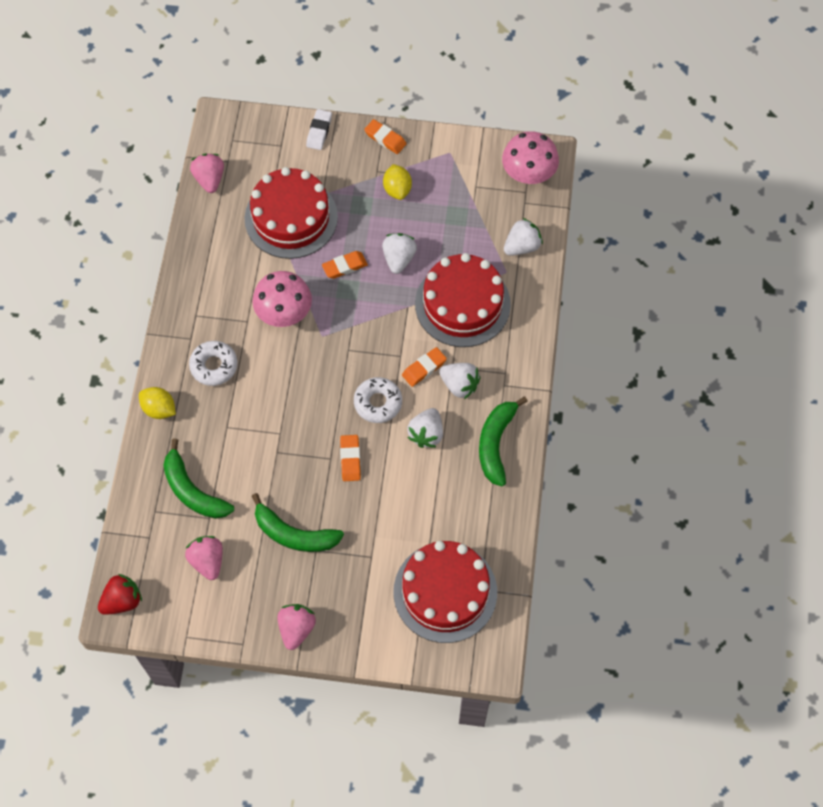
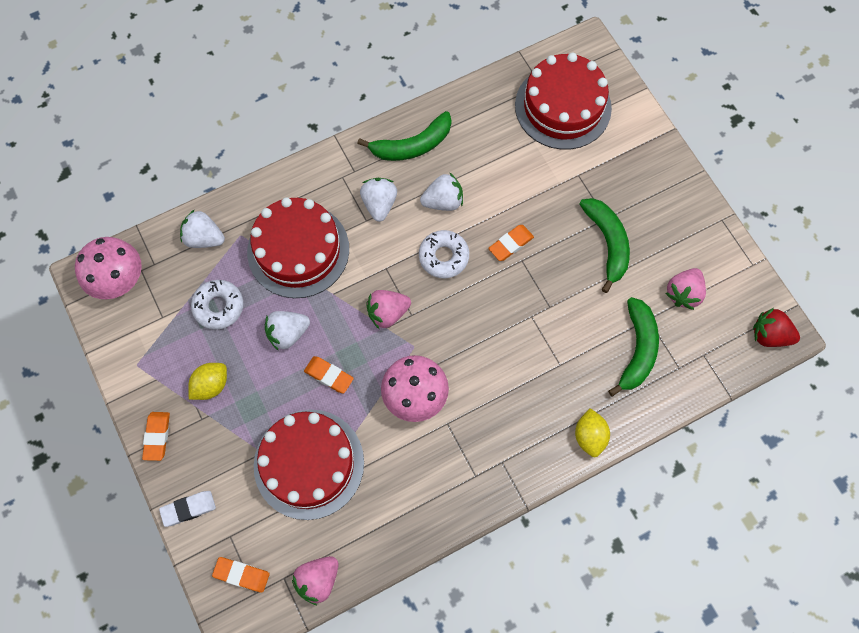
camera: 125 degrees left, 5 degrees up
(214, 366) = (513, 419): white donut -> white donut (218, 307)
(296, 628) = (677, 189): pink strawberry -> pink strawberry (387, 313)
(424, 368) = (384, 241): orange eraser -> orange eraser (242, 574)

